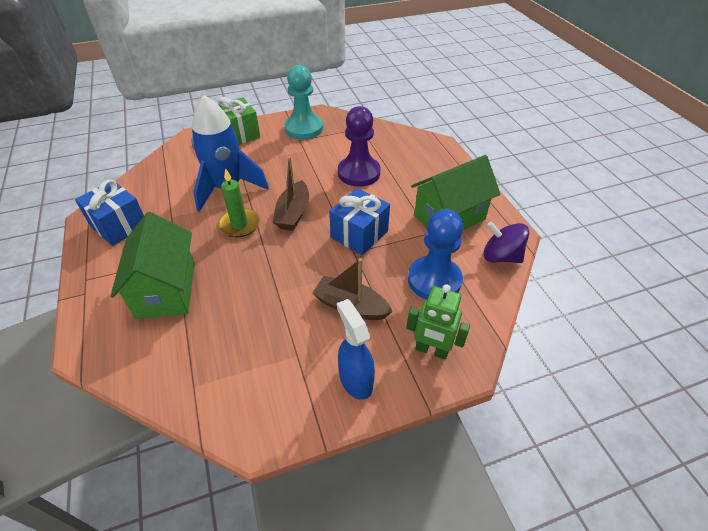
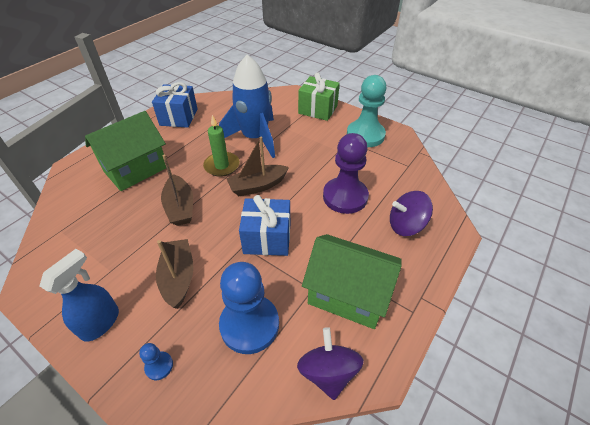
camera: 55 degrees right, 0 degrees up
(264, 274) = (180, 207): none -> brown boat
(415, 160) = (406, 225): none -> purple spinning top
(431, 350) = (159, 366): green robot -> blue pawn

